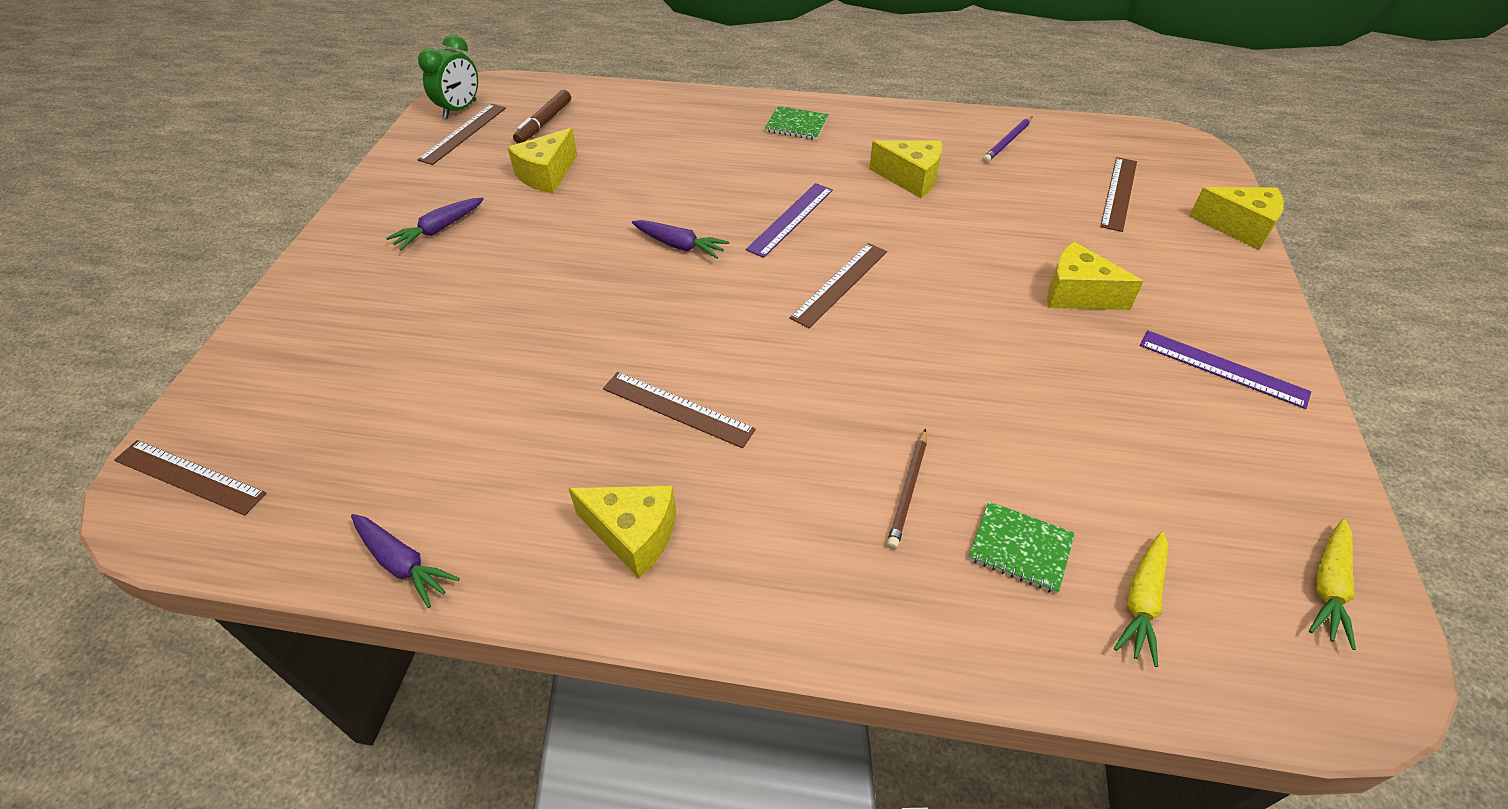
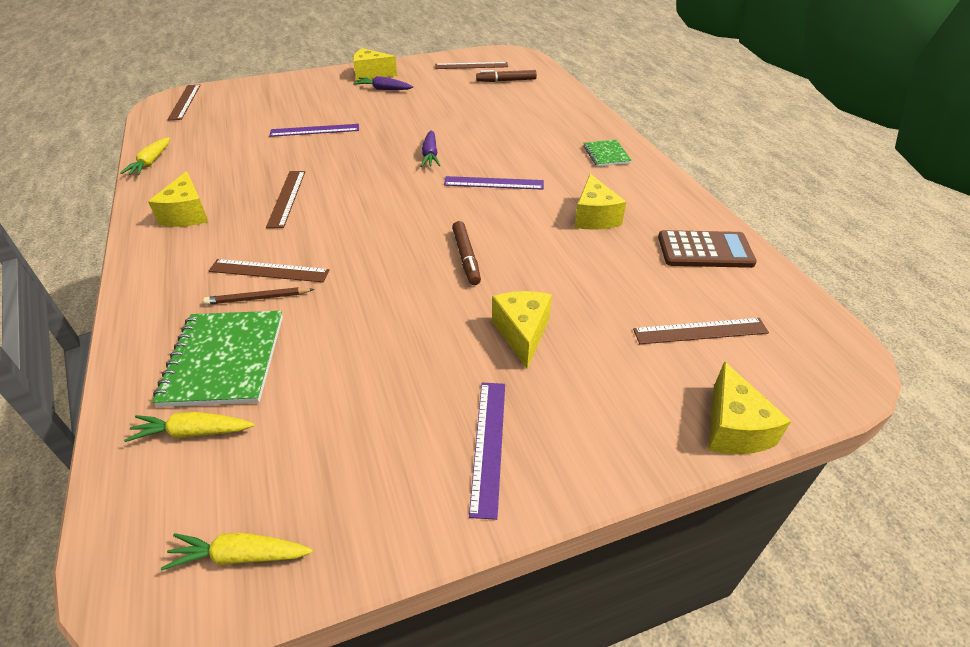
camera: 60 degrees right, 5 degrees down
(403, 563) = (151, 162): purple carrot -> yellow carrot
(460, 109) = (492, 57): green clock -> none
(497, 332) = (314, 130): none -> purple ruler
(547, 175) = (458, 98): yellow cheese -> yellow cheese (371, 74)
(839, 284) = (441, 220): brown ruler -> brown ruler (269, 270)
(928, 289) = (466, 257): none -> brown marker
(1007, 142) = (705, 250): purple pencil -> brown calculator
(1020, 548) = (224, 360): green notebook -> green notebook, size x1.80

